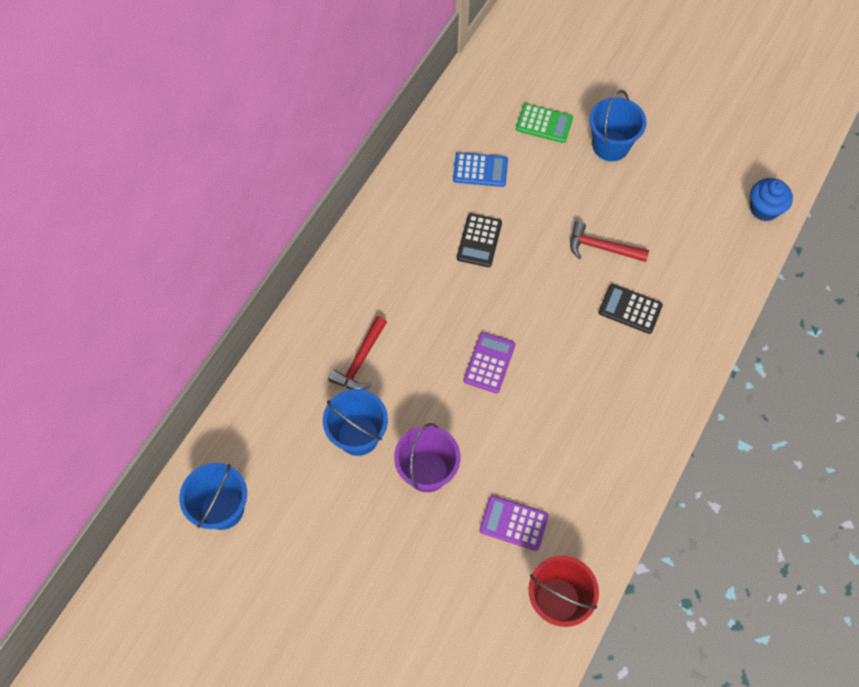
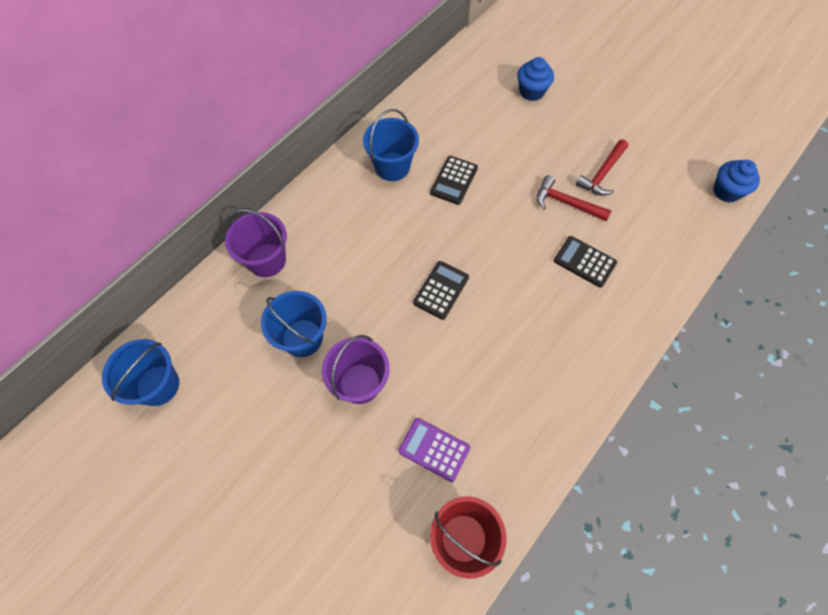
camera: 10 degrees right, 0 degrees up
(300, 360) = (266, 260): none -> purple bucket
(360, 361) = (321, 269): red hammer -> red hammer (602, 174)
(480, 170) = (467, 121): blue calculator -> none
(489, 363) = (441, 290): purple calculator -> black calculator
(544, 124) = (531, 91): green calculator -> blue cupcake
(610, 146) = (589, 117): blue bucket -> blue bucket (392, 166)

